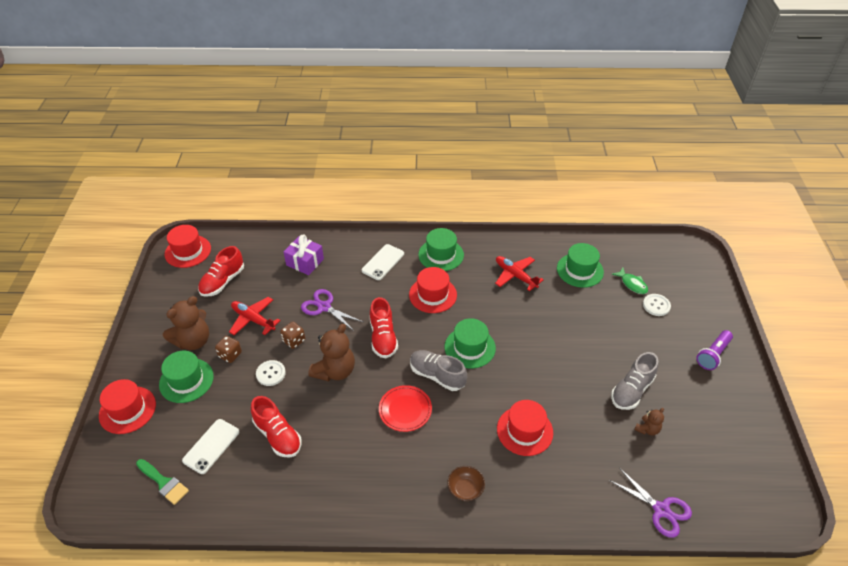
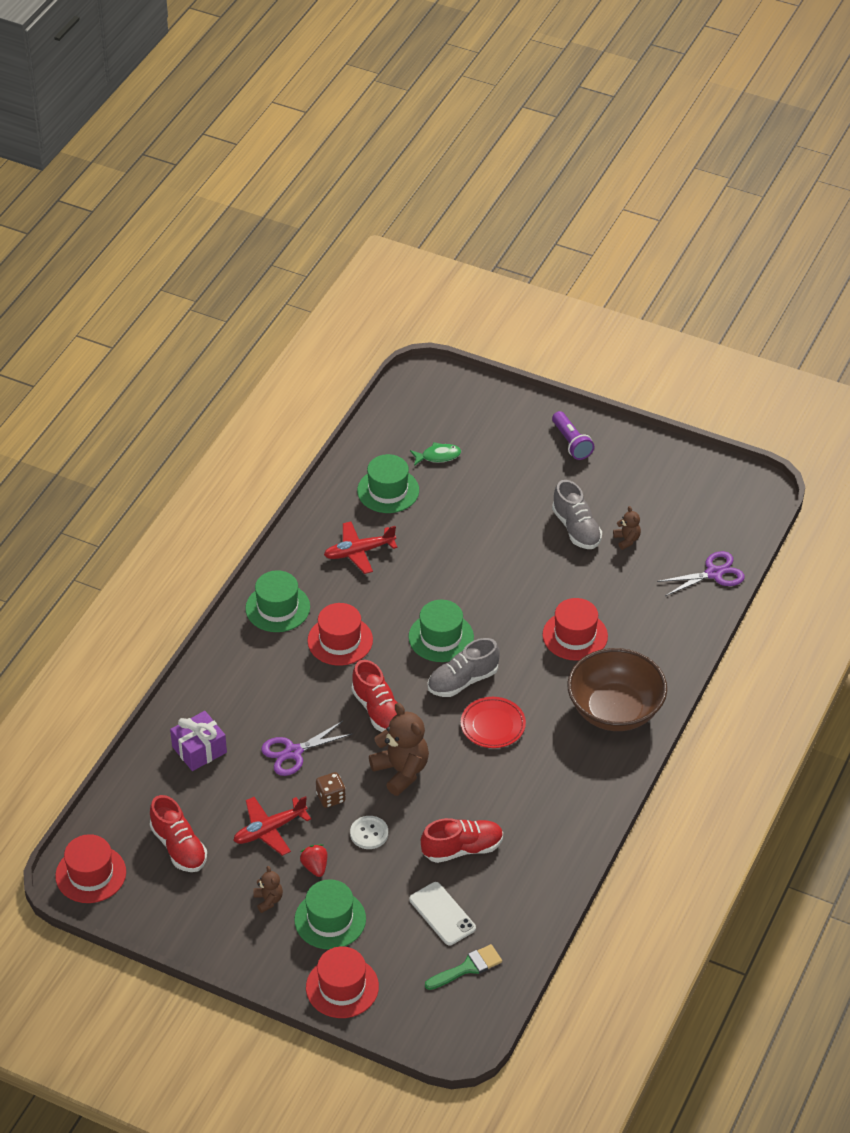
camera: 65 degrees left, 0 degrees up
(193, 341) = (268, 900): brown teddy bear -> brown teddy bear, size x0.51
(230, 355) = (315, 867): brown dice -> red strawberry
(383, 262) = (252, 669): white phone -> none
(383, 337) = (378, 710): red shoe -> red shoe turned 45 degrees clockwise
(465, 489) = (615, 710): brown bowl -> brown bowl, size x2.37
(656, 305) = (481, 452): white button -> none

